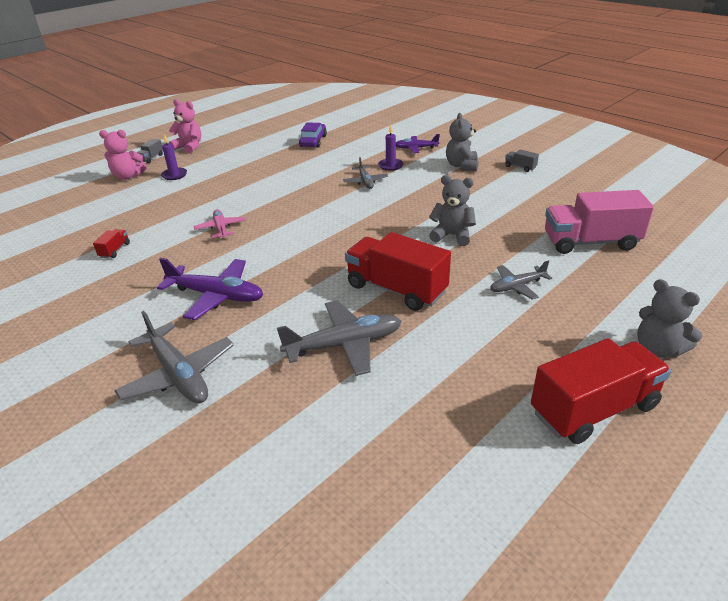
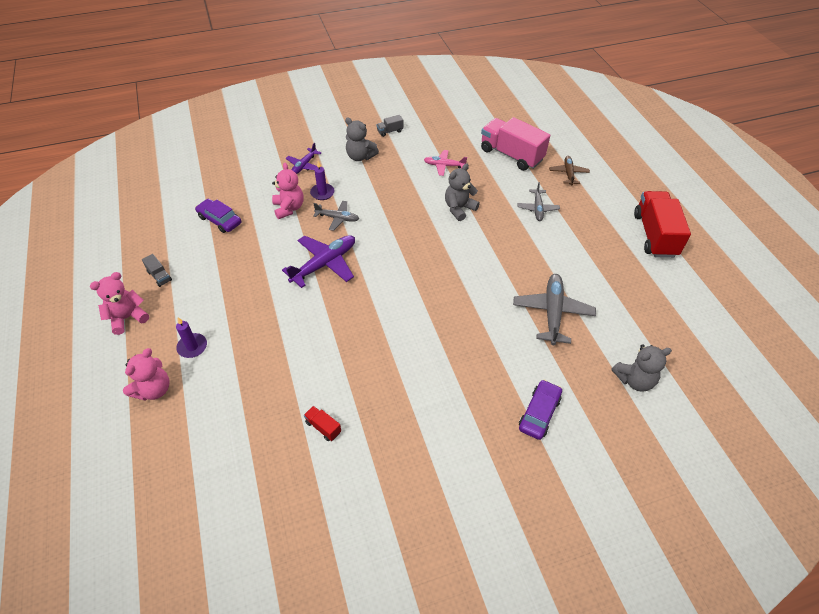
camera: 65 degrees left, 15 degrees up
(151, 158) = (122, 358): grey truck -> grey truck (159, 276)
(178, 374) = (539, 413): grey plane -> purple car
(216, 296) = (451, 367): purple plane -> purple plane (324, 264)
(221, 228) = (343, 337): pink plane -> pink plane (444, 166)
(355, 159) = (289, 208): none -> pink teddy bear
(396, 289) = (506, 263): red truck -> none
(590, 242) = (511, 155): pink truck -> pink truck turned 105 degrees clockwise
(619, 293) = (568, 173): none -> brown plane
(658, 349) = (621, 188): grey teddy bear -> grey teddy bear (634, 380)

